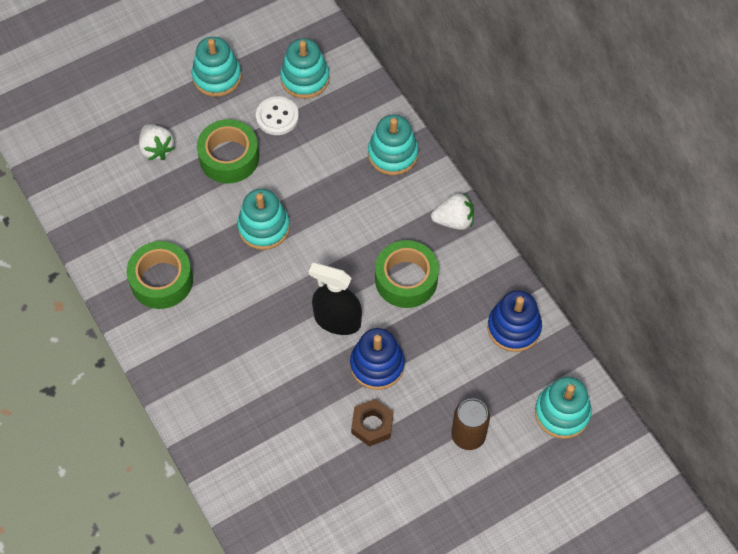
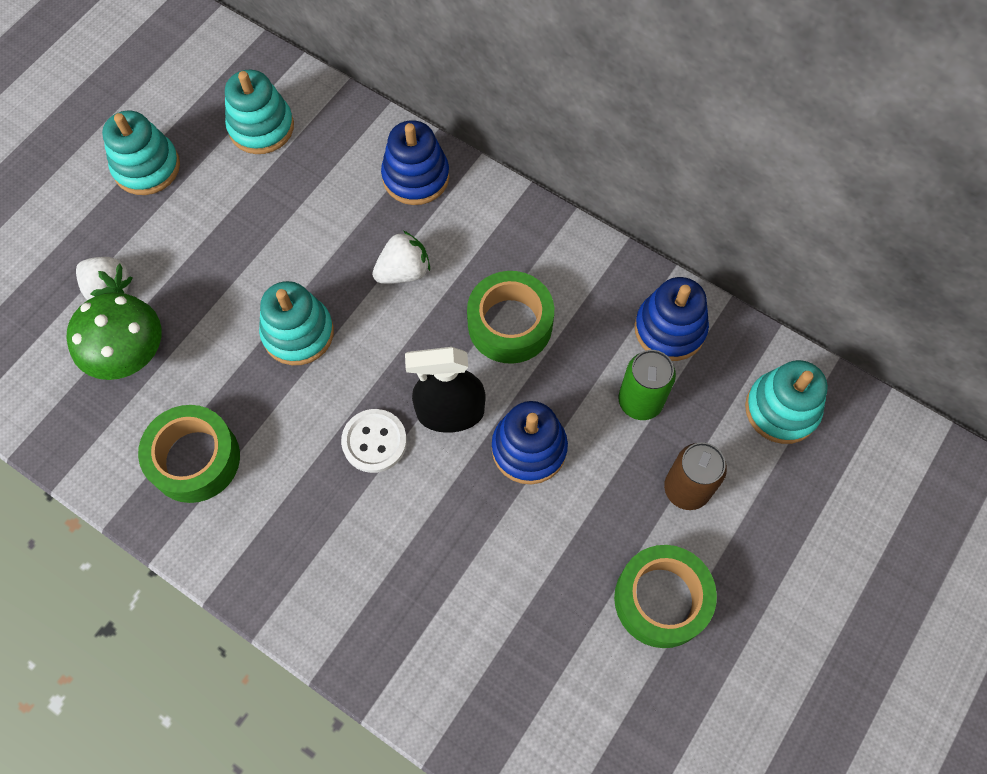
camera: 25 degrees left, 5 degrees up
(151, 197) = (130, 355): none -> green mushroom
(229, 157) = (210, 262): green tape -> green tape (661, 599)
(277, 117) = (249, 187): white button -> white button (374, 441)
(372, 425) = (562, 530): brown nut -> none
(392, 154) = (416, 177): turquoise stacking toy -> blue stacking toy
(454, 220) = (531, 228): white strawberry -> white strawberry (403, 271)
(467, 366) = (640, 401): none -> green can

